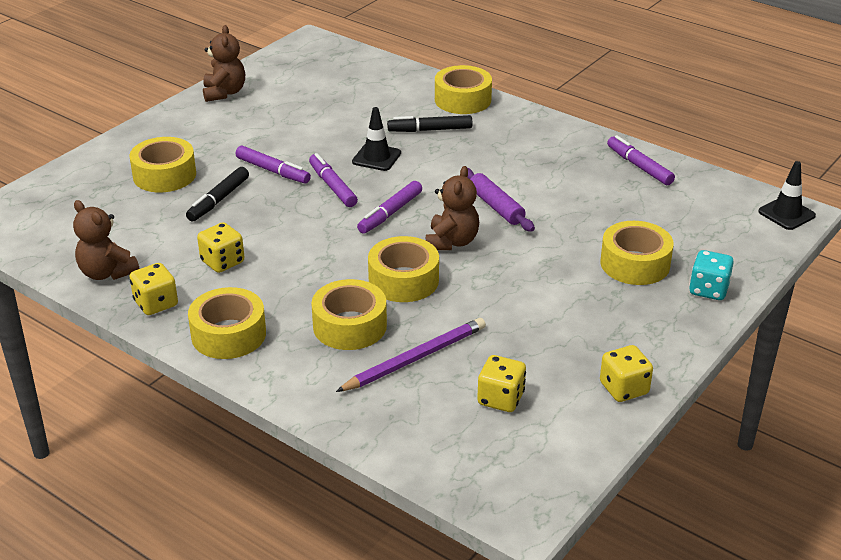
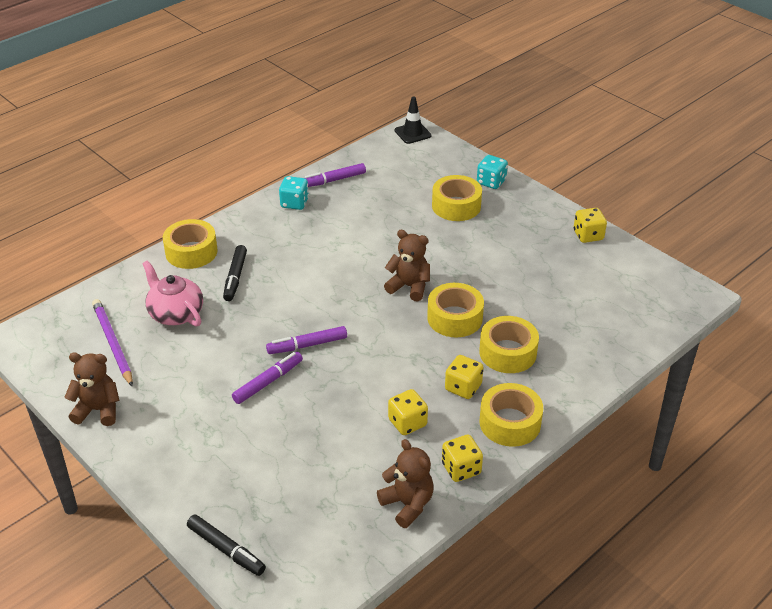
camera: 80 degrees left, 5 degrees up
(107, 273) = (407, 504): brown teddy bear -> brown teddy bear turned 90 degrees counterclockwise
(164, 175) = (248, 461): yellow tape -> none
(218, 200) = (307, 422): black marker -> black marker (226, 549)
(363, 107) = (175, 313): none -> pink teapot
(376, 157) = (269, 314): black traffic cone -> none
(390, 213) = (360, 315): purple marker -> none
(415, 358) = (549, 323): purple pencil -> purple pencil (112, 343)
(496, 206) = (367, 257): purple rolling pin -> none
(500, 399) = (595, 288): yellow dice -> yellow dice (463, 387)
(578, 147) = (294, 203): none -> turquoise dice

